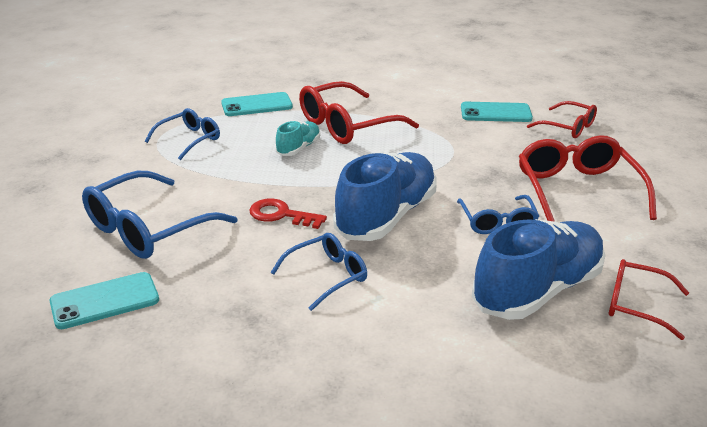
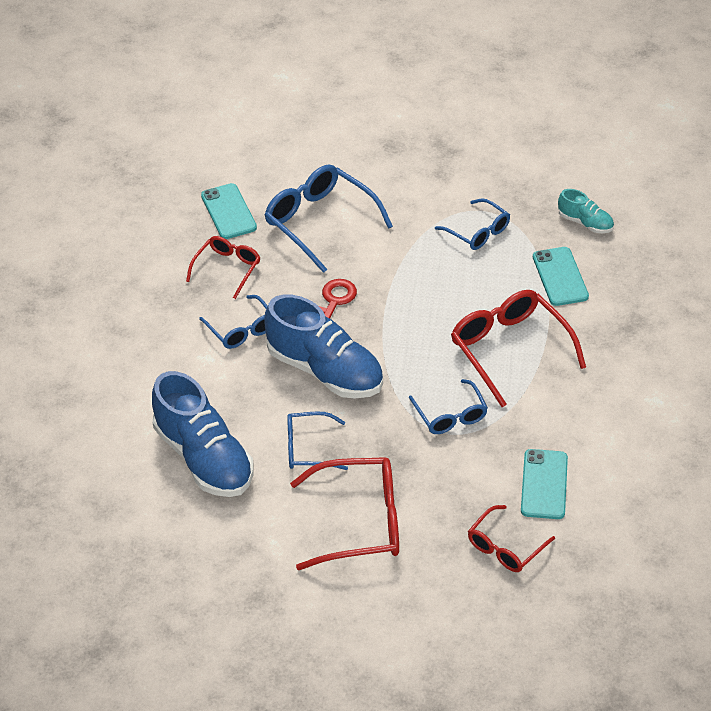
camera: 95 degrees right, 15 degrees up
(298, 148) = (458, 311): turquoise shoe -> turquoise shoe (585, 223)
(432, 150) = (450, 415): none -> blue glasses
(636, 305) = (176, 519): red glasses -> red glasses (227, 269)

